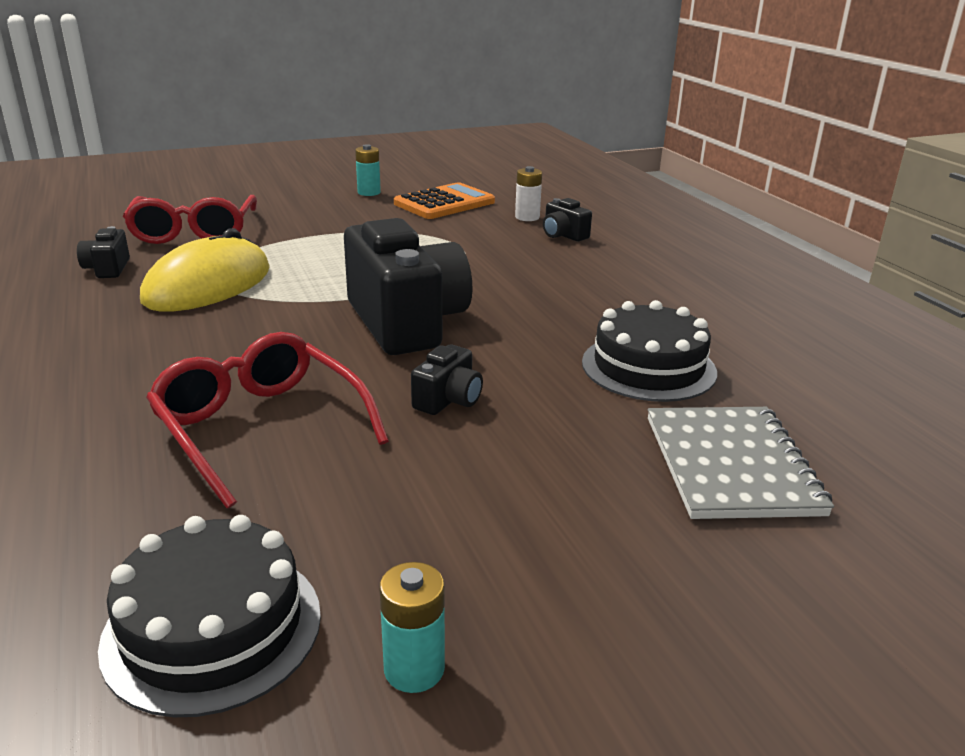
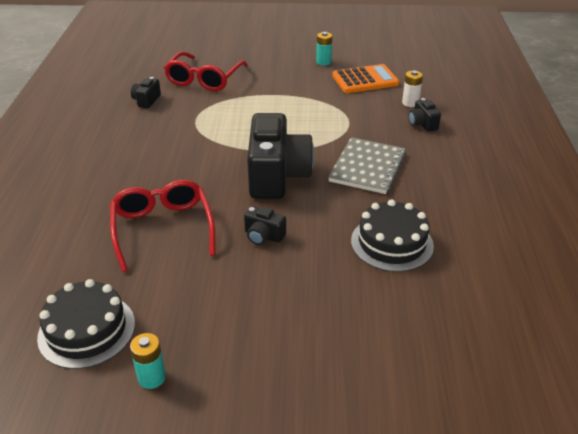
camera: 25 degrees right, 10 degrees up
(208, 285) = (190, 123): yellow mouse -> none
(448, 400) = (263, 236): black camera -> black camera turned 60 degrees clockwise
(731, 465) = (383, 322): grey notebook -> grey notebook (367, 167)

